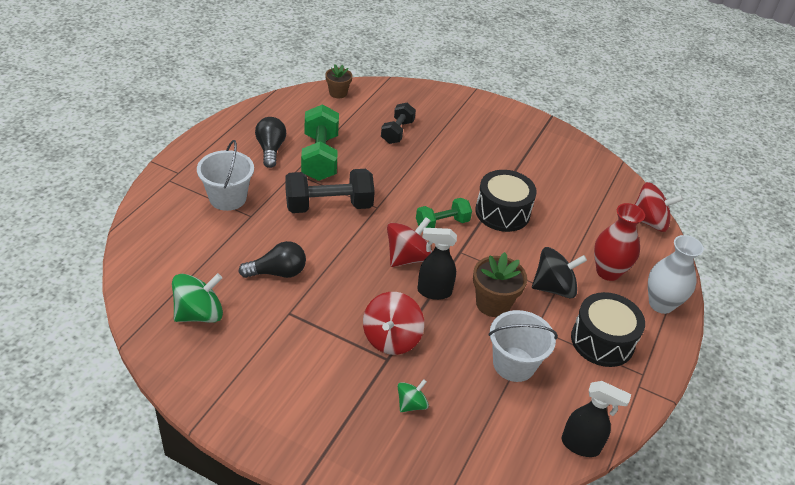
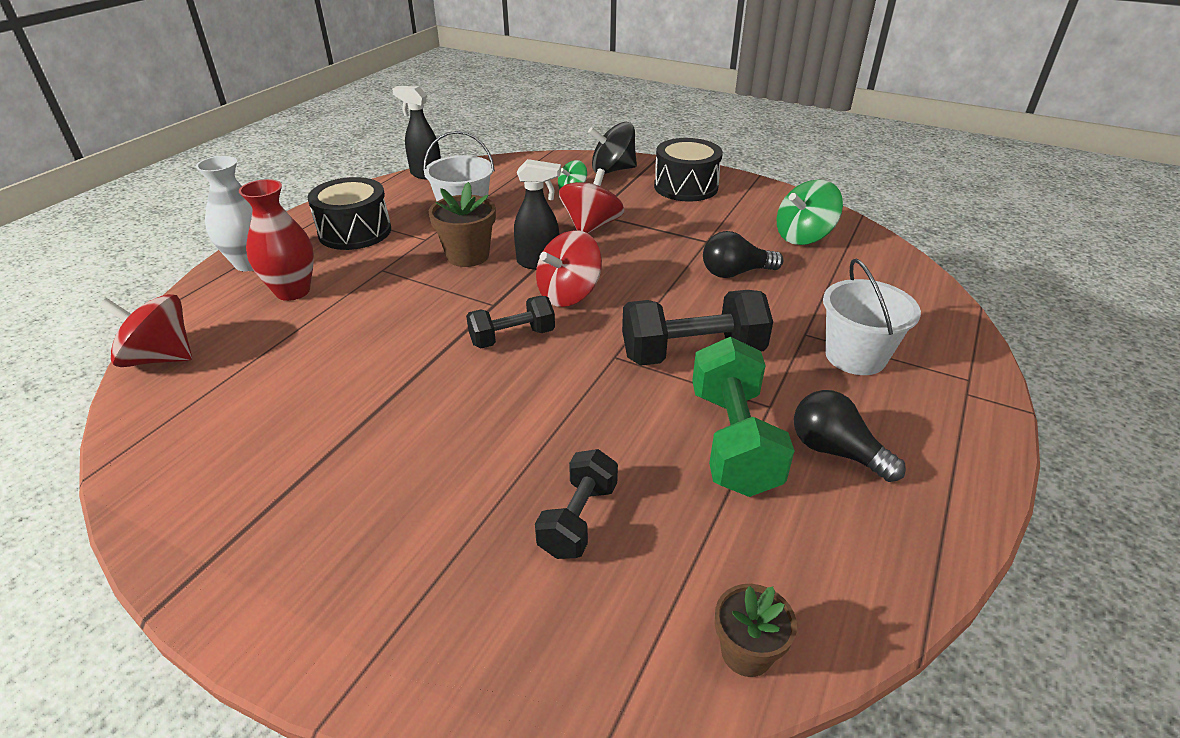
camera: 175 degrees left, 5 degrees down
(270, 149) = (835, 451): black light bulb -> black light bulb turned 135 degrees clockwise
(442, 224) = (512, 337): green dumbbell -> black dumbbell
(502, 212) = (407, 359): black drum -> black drum (686, 187)
(554, 288) = (381, 272): black spinning top -> black spinning top (612, 170)

